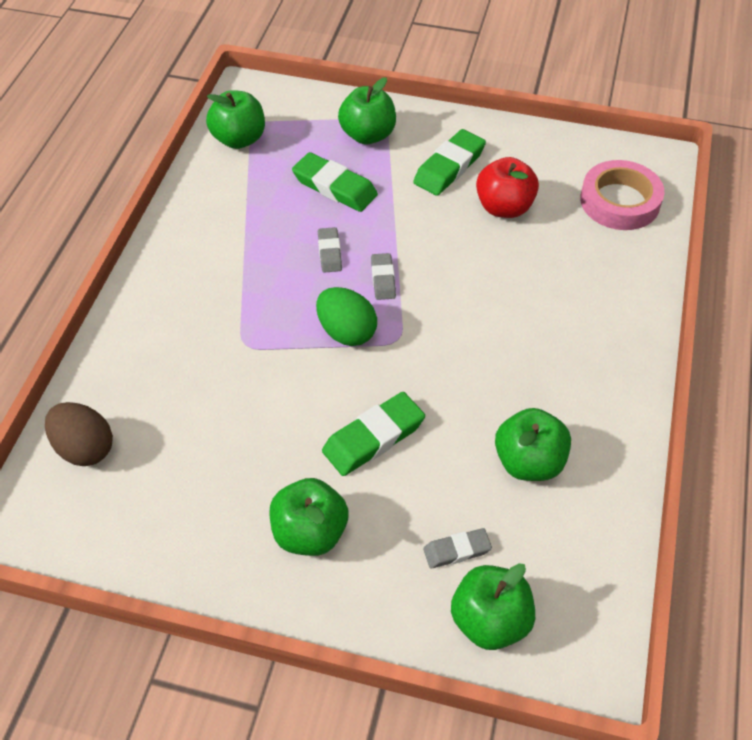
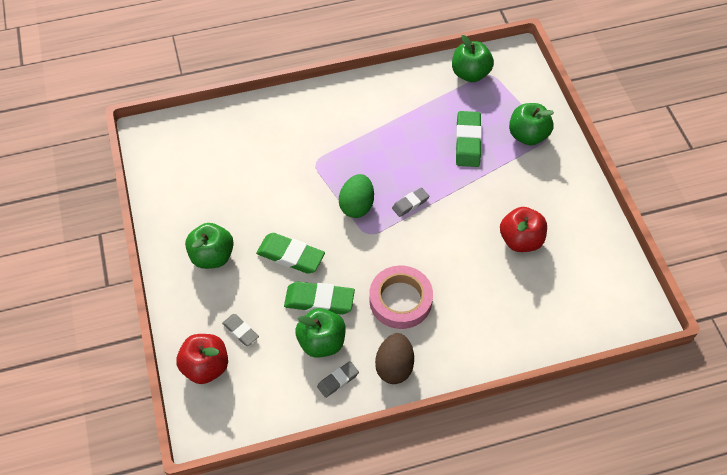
camera: 60 degrees right, 5 degrees up
(84, 448) = (205, 132): brown egg -> brown egg (394, 366)
(329, 252) = (412, 166): grey eraser -> grey eraser (338, 380)
(449, 167) = (534, 193): green eraser -> green eraser (319, 300)
(490, 621) = (206, 367): green apple -> red apple
(619, 201) = (580, 306): pink tape -> pink tape (400, 300)

